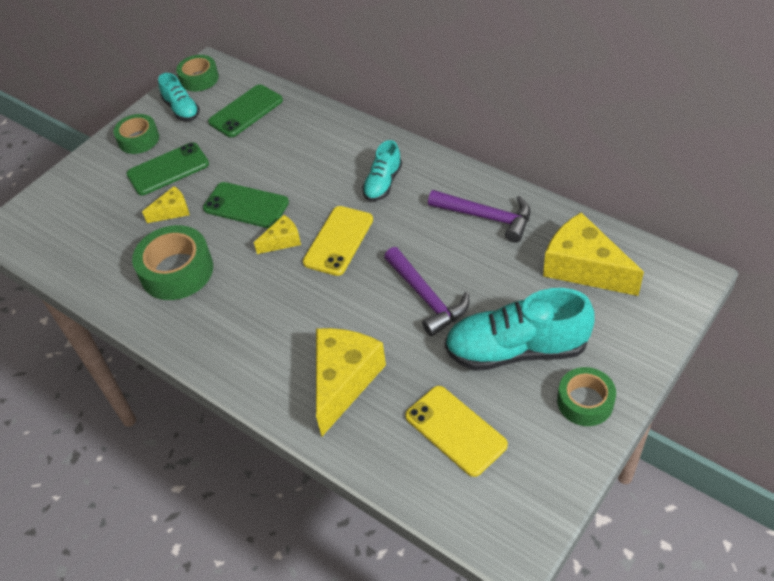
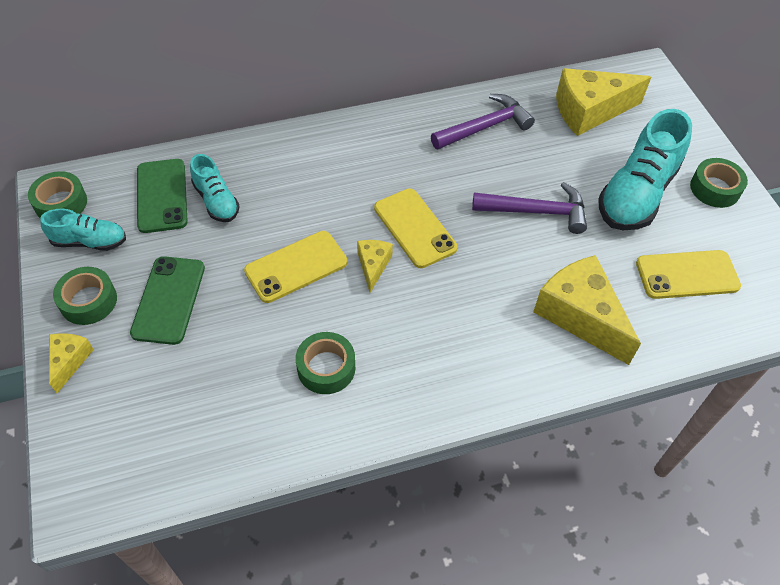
camera: 60 degrees left, 5 degrees up
(172, 211) = (236, 328): yellow cheese -> yellow cheese (69, 361)
(177, 271) = (326, 368): green tape -> green tape, size x0.64
(246, 205) = (296, 267): green phone -> yellow phone
(383, 183) = (377, 161): turquoise shoe -> turquoise shoe (216, 201)

